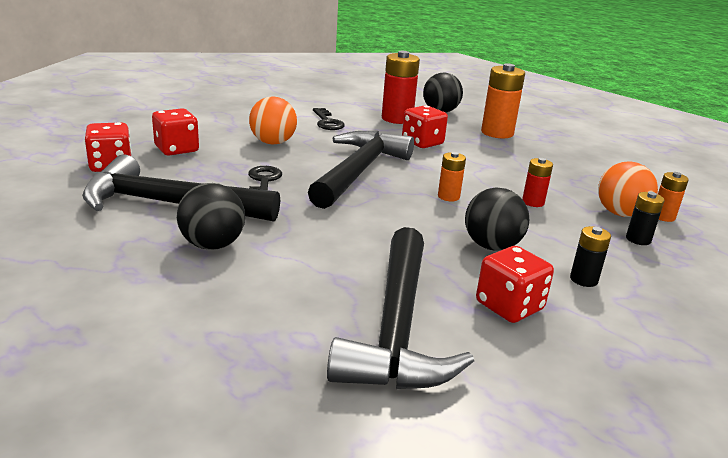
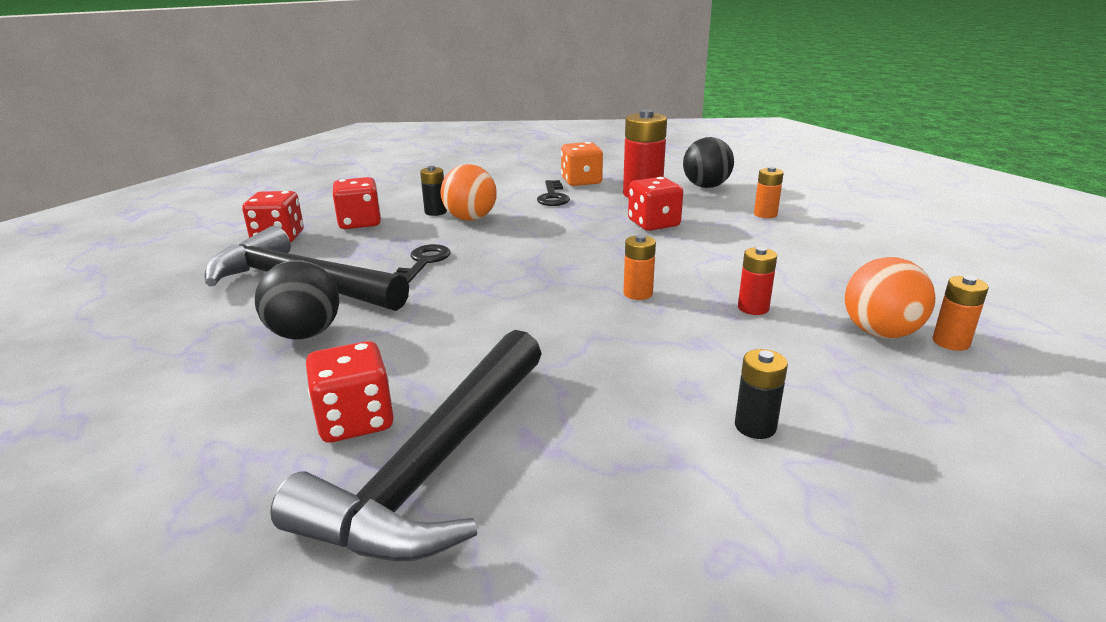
camera: 20 degrees right, 0 degrees up
(341, 109) = (581, 181): none -> orange dice
(359, 171) = (545, 256): black hammer -> none
(491, 246) = (649, 364): black ball -> none
(497, 133) = (765, 214): orange battery -> orange battery, size x0.53
(509, 306) = (612, 454): red dice -> red dice (355, 420)
(638, 239) = (885, 373): black battery -> black battery (435, 212)

